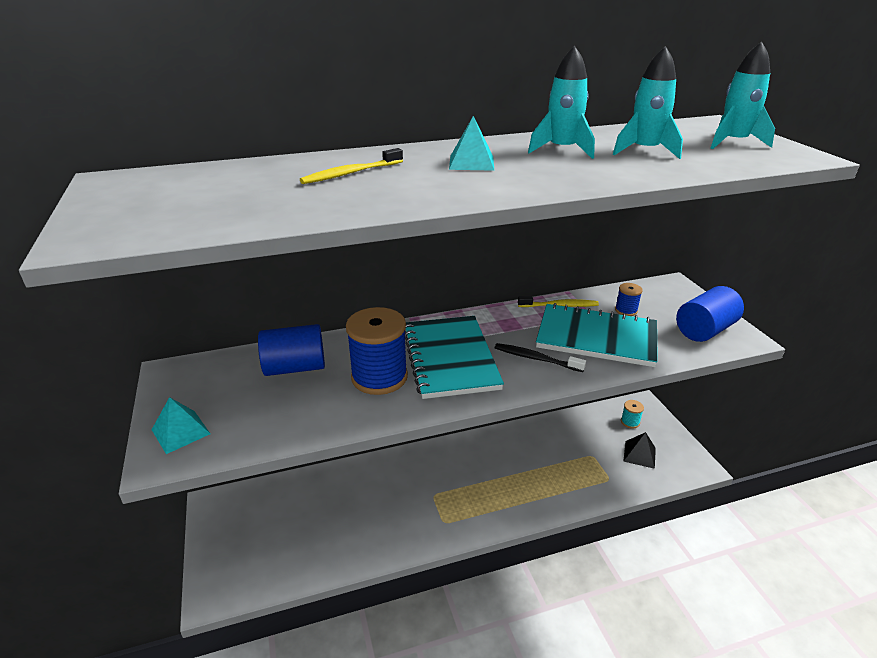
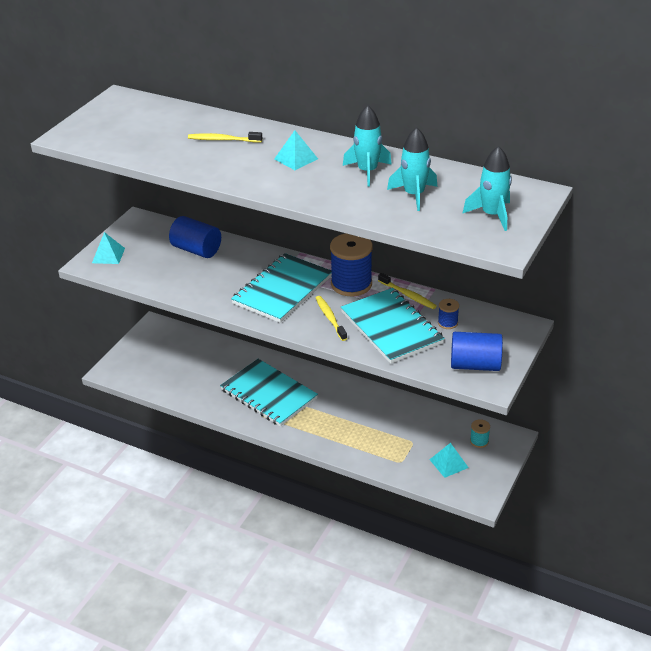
camera: 45 degrees right, 5 degrees up
(379, 377) = (229, 279): blue spool -> blue spool (351, 284)
(424, 497) = (268, 394): none -> turquoise notebook
(536, 358) = (330, 318): black toothbrush -> yellow toothbrush
(639, 454) = (448, 463): black pyramid -> turquoise pyramid

